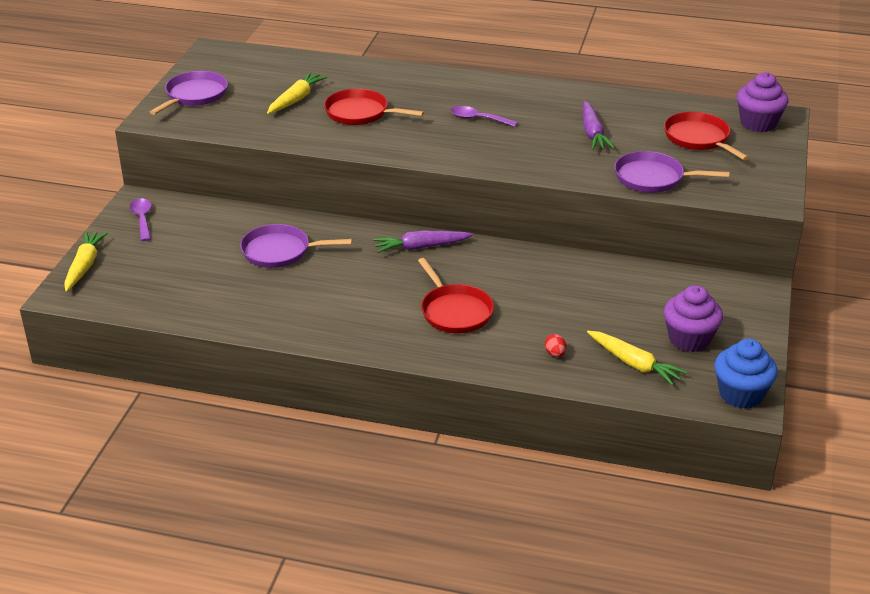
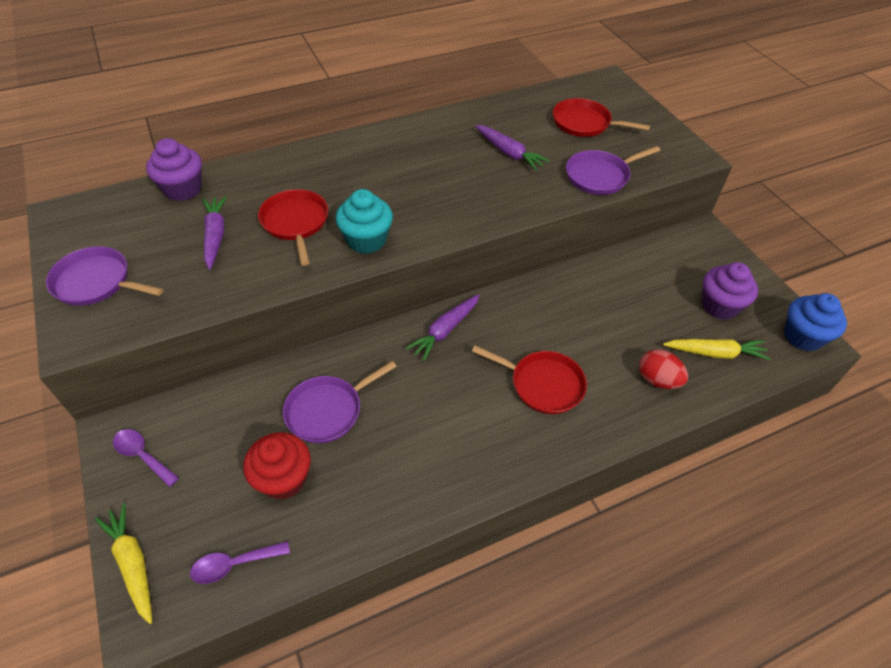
camera: 40 degrees left, 15 degrees up
(194, 95) = (96, 282): purple pan -> purple pan turned 60 degrees counterclockwise
(211, 271) = (283, 479): none -> red cupcake
(296, 99) = (215, 236): yellow carrot -> purple carrot
(360, 113) = (295, 223): red pan -> red pan turned 90 degrees clockwise
(397, 142) = (366, 240): none -> turquoise cupcake
(478, 119) = (406, 180): purple spoon -> purple spoon (234, 564)
(555, 354) = (657, 380): red egg -> red egg, size x1.79
(758, 123) = (604, 92): purple cupcake -> purple cupcake (183, 189)

